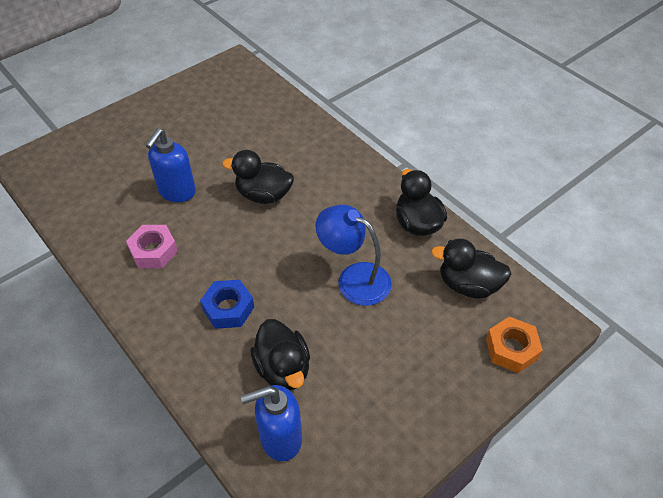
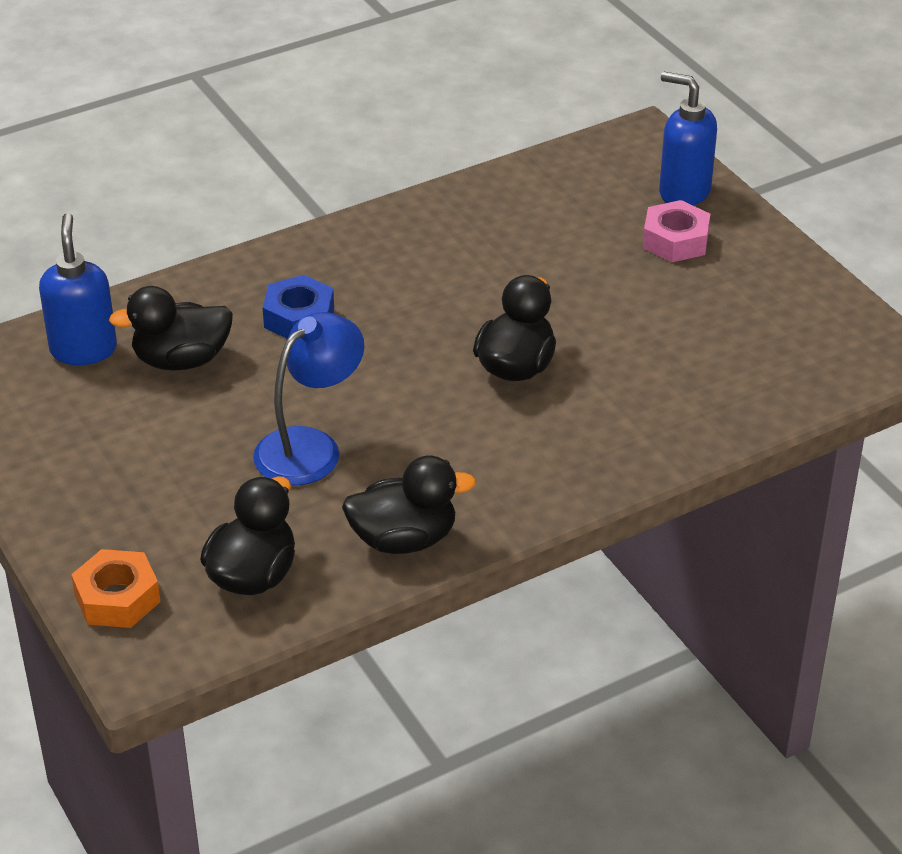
camera: 100 degrees right, 10 degrees down
(154, 251) = (427, 253): pink nut -> pink nut (675, 241)
(177, 192) = (544, 277): blue soap dispenser -> blue soap dispenser (683, 192)

